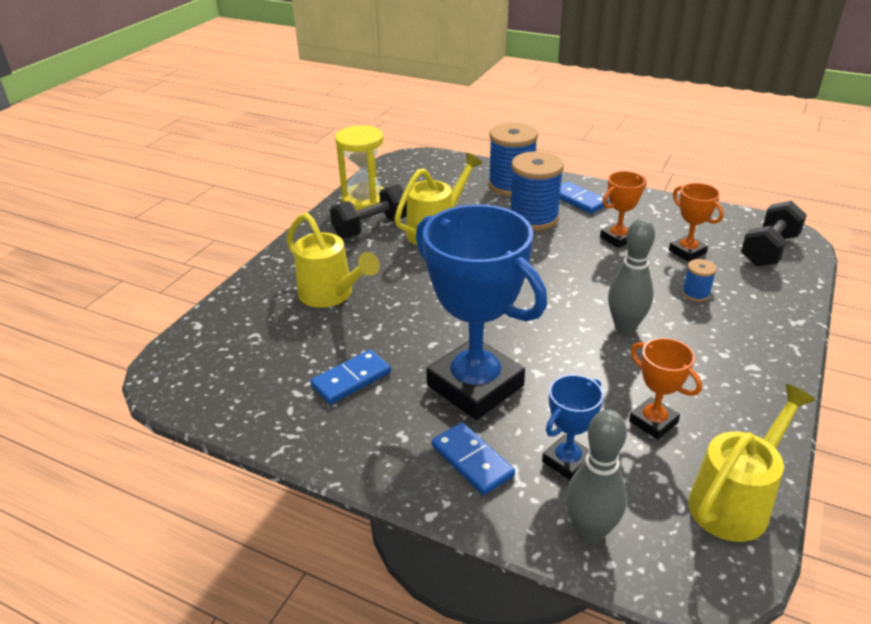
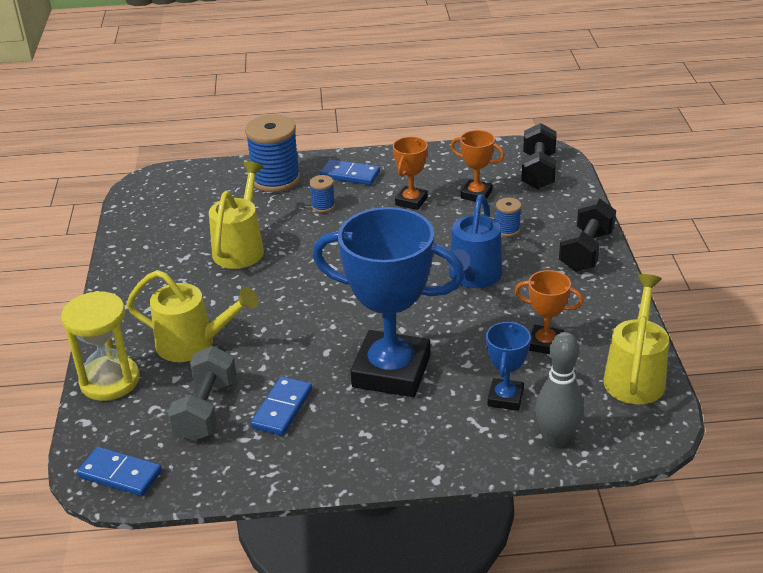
camera: 30 degrees left, 0 degrees up
(290, 354) = (206, 410): none -> grey dumbbell
(364, 200) = (140, 241): yellow hourglass -> yellow hourglass (110, 381)
(371, 227) = (173, 266): black dumbbell -> black dumbbell (586, 251)
(472, 461) = (435, 428): blue domino -> blue domino (120, 474)
(533, 218) = (323, 206): blue spool -> blue spool, size x0.47
(625, 327) = (473, 277): grey bowling pin -> blue watering can

